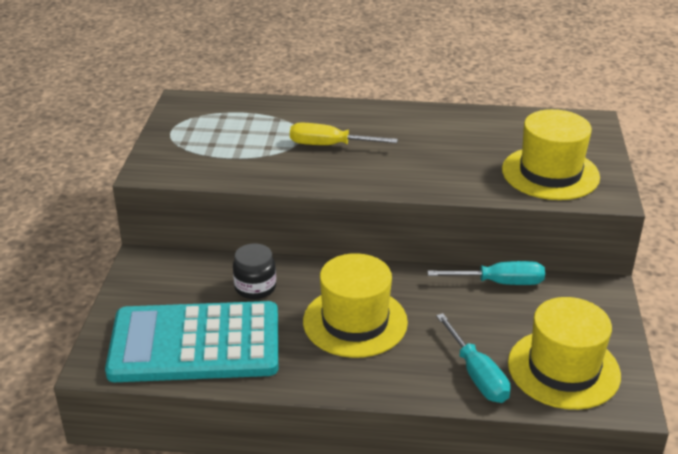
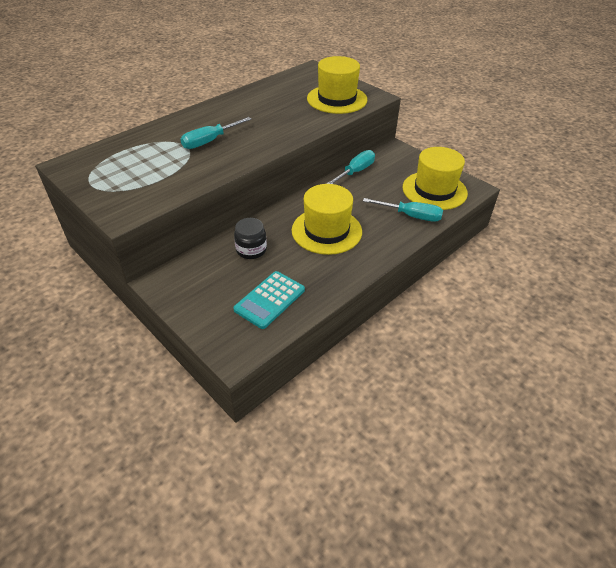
camera: 50 degrees left, 10 degrees up
(195, 343) = (269, 300): turquoise calculator -> turquoise calculator, size x0.54
(330, 145) = (210, 141): yellow screwdriver -> turquoise screwdriver

